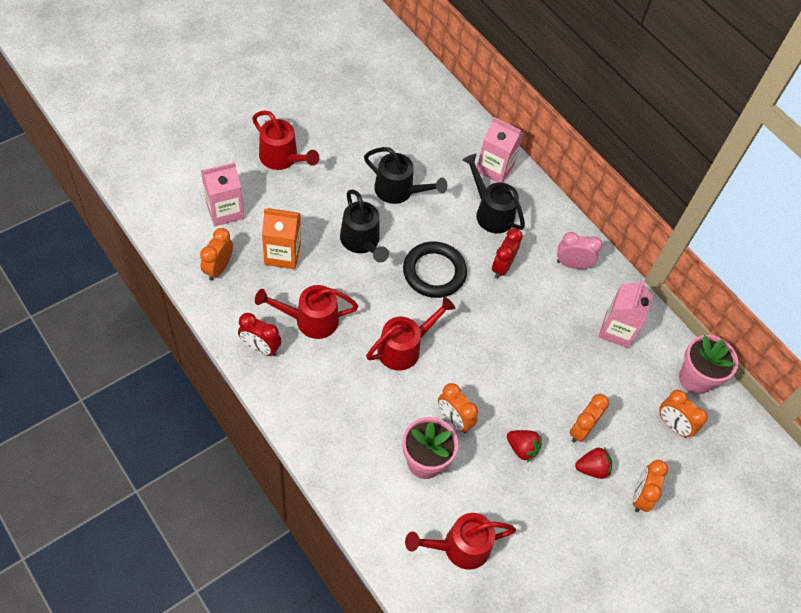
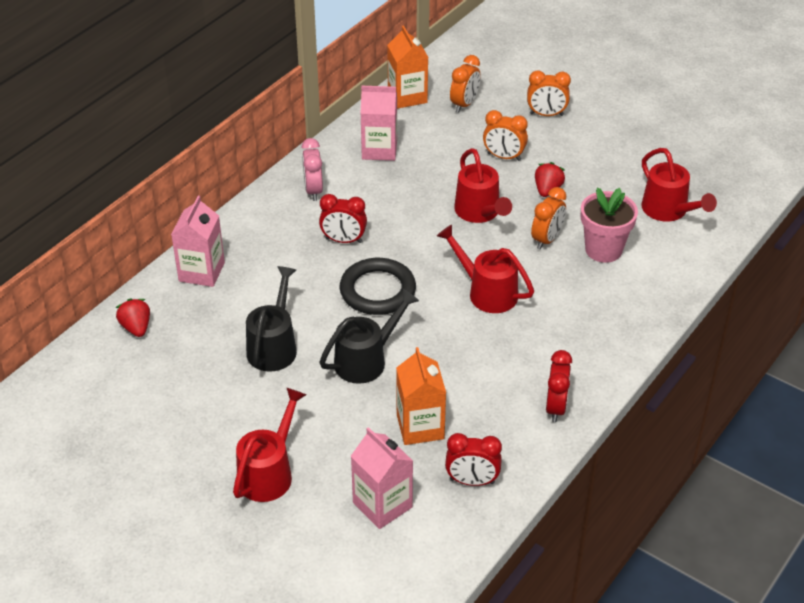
camera: 100 degrees left, 15 degrees down
(218, 268) = (472, 481): orange clock -> red clock
(309, 320) = (496, 376): red watering can -> red watering can (480, 213)
(490, 212) = (270, 263): black watering can -> none
(592, 468) = (538, 145): red strawberry -> red strawberry (136, 328)
(695, 379) = (407, 96): pink flower pot -> orange carton

